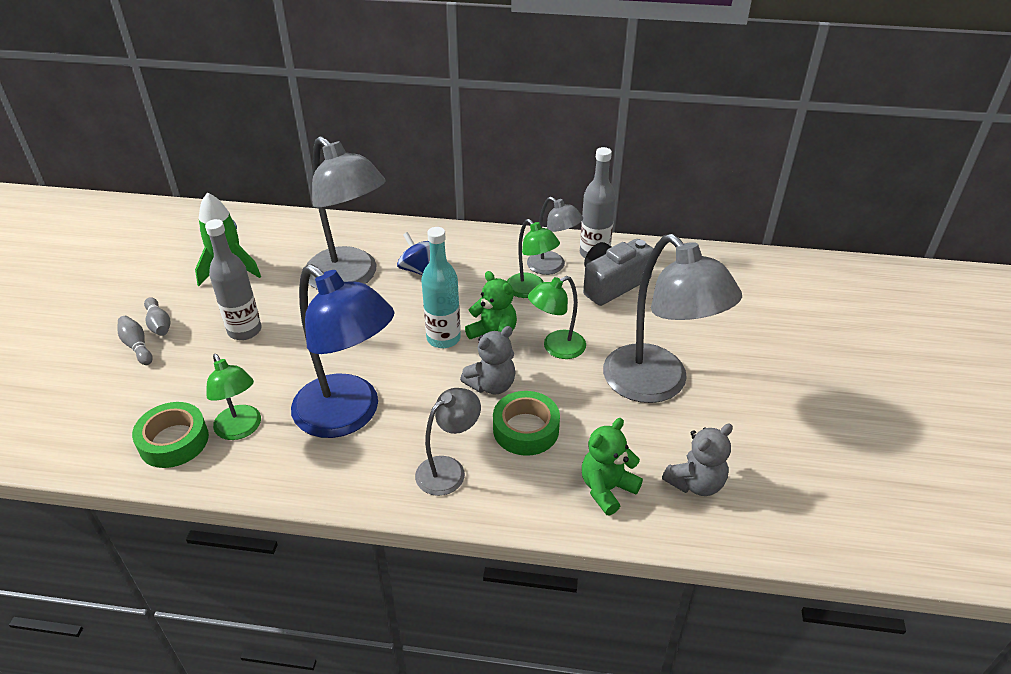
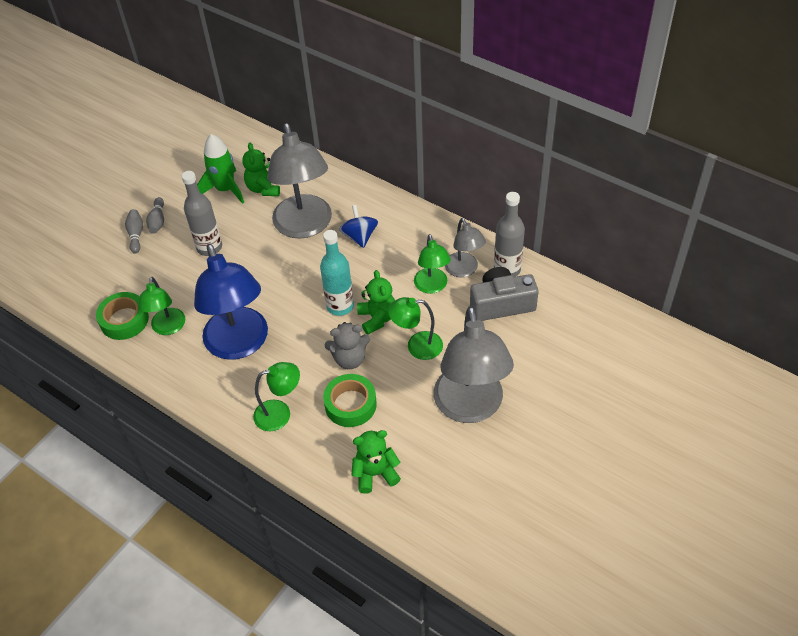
camera: 30 degrees right, 10 degrees up
(277, 257) = (264, 188): none -> green teddy bear
(449, 469) = (280, 413): grey lamp -> green lamp
(695, 483) = (440, 496): grey teddy bear -> none

